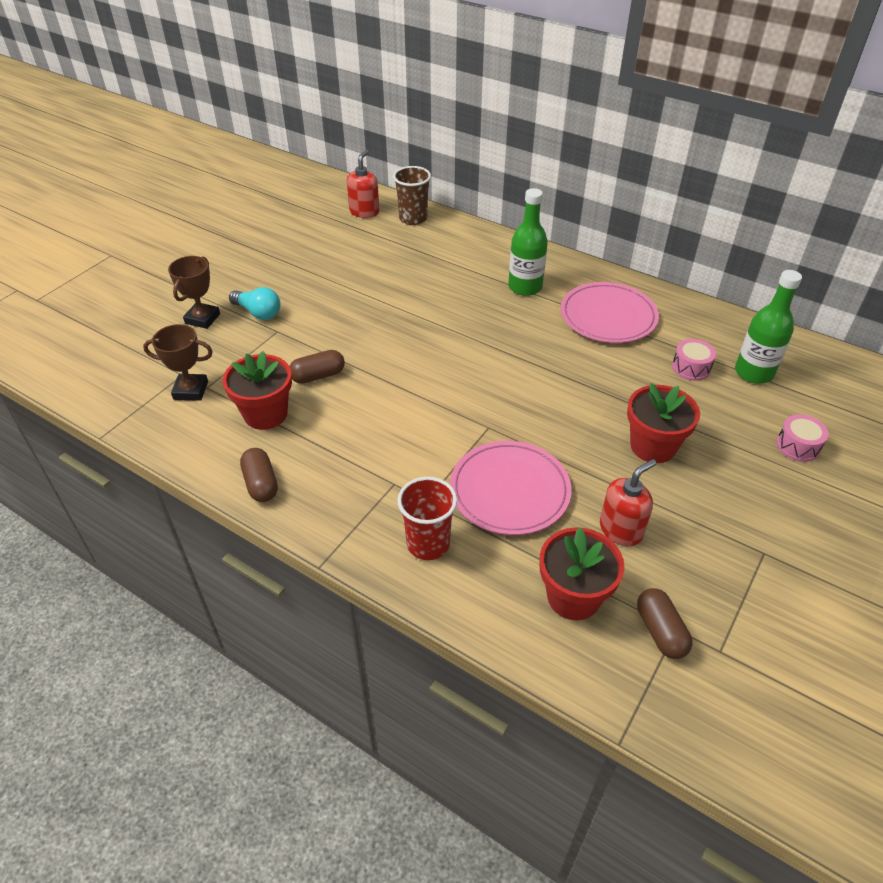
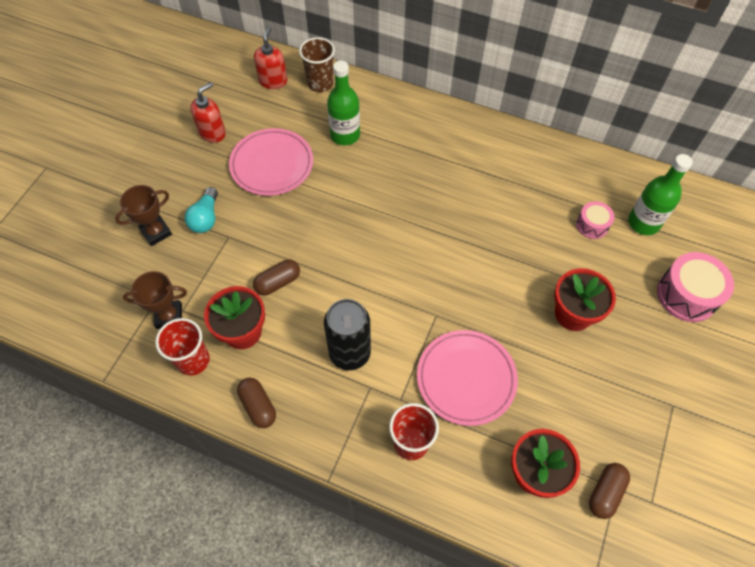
camera: 10 degrees left, 15 degrees up
(202, 319) = (156, 232): brown trophy -> brown trophy turned 45 degrees clockwise
(203, 432) = (193, 360): none -> red cup
(258, 313) = (206, 218): turquoise light bulb -> turquoise light bulb turned 75 degrees clockwise
(379, 449) = (350, 353): none -> black can
(525, 287) = (437, 154): green bottle -> green bottle (345, 135)
(608, 316) = (514, 178): pink plate -> pink plate (272, 164)
(621, 529) = (561, 402): red soap dispenser -> red soap dispenser (212, 133)
(660, 631) = (605, 493): brown capsule -> brown capsule turned 60 degrees clockwise
(797, 446) = (687, 295): pink drum -> pink drum, size x1.74

